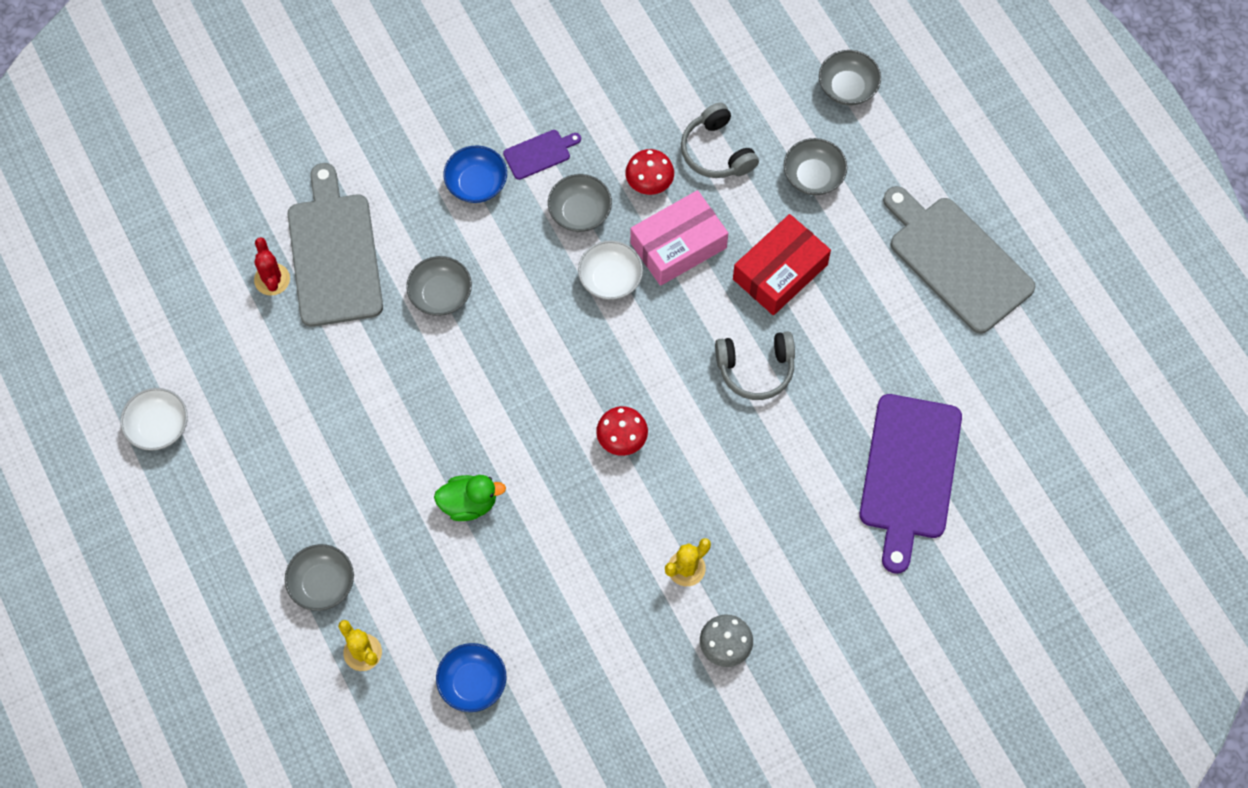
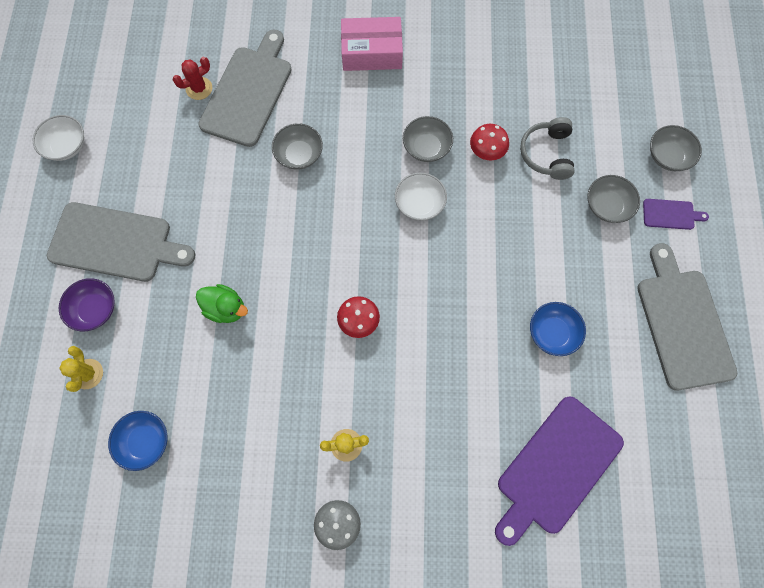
camera: 30 degrees right, 5 degrees up
(272, 279) = (199, 88): red cactus -> red cactus turned 45 degrees clockwise
(295, 502) = (115, 243): none -> grey cutting board
(322, 584) = (94, 309): grey bowl -> purple bowl
(476, 184) = (369, 93): blue bowl -> blue bowl (552, 333)
(539, 153) = (423, 94): purple cutting board -> purple cutting board (671, 214)
(678, 245) = (481, 205): pink box -> pink box (372, 52)
(755, 369) = (485, 323): grey headphones -> none
(780, 272) = (543, 262): red box -> none

